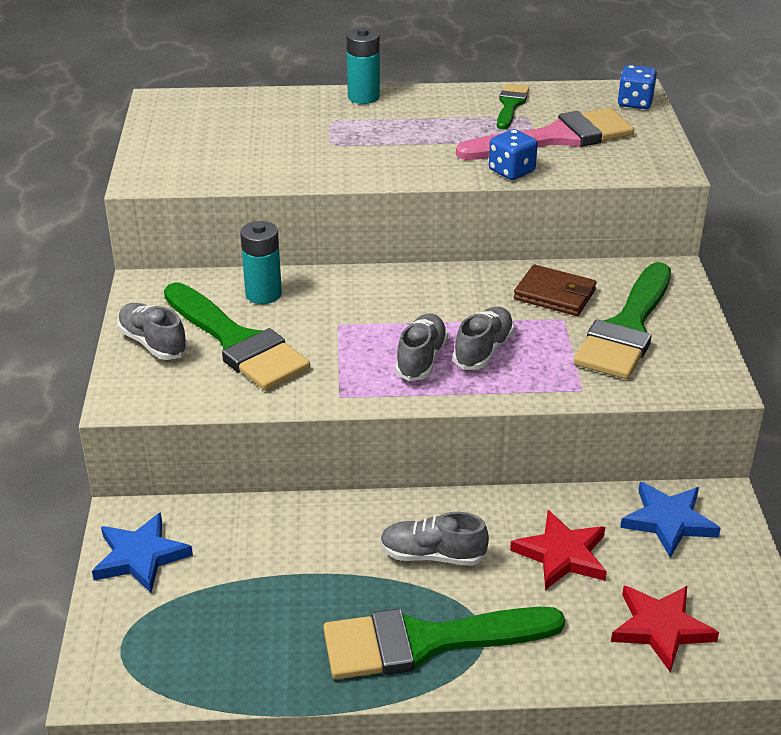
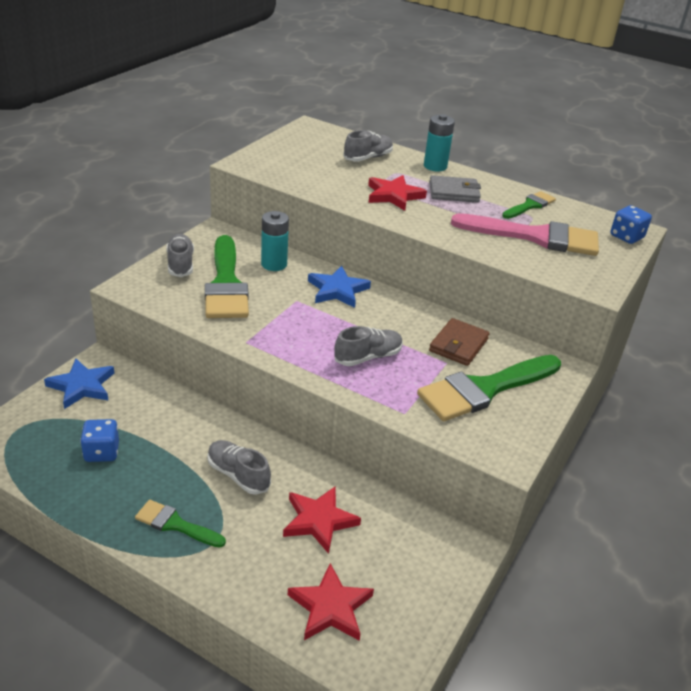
camera: 30 degrees right, 0 degrees up
(363, 150) = (394, 195): none -> red star
(419, 121) = (454, 192): none -> grey wallet
(421, 359) = (322, 344): grey shoe -> grey shoe (368, 158)
(426, 641) = (175, 524): green brush -> green brush, size x0.52
(511, 171) = (476, 245): blue dice -> blue dice (102, 452)
(554, 295) = (458, 345): brown wallet -> brown wallet turned 60 degrees clockwise
(668, 521) = (416, 540): blue star -> blue star (337, 290)

